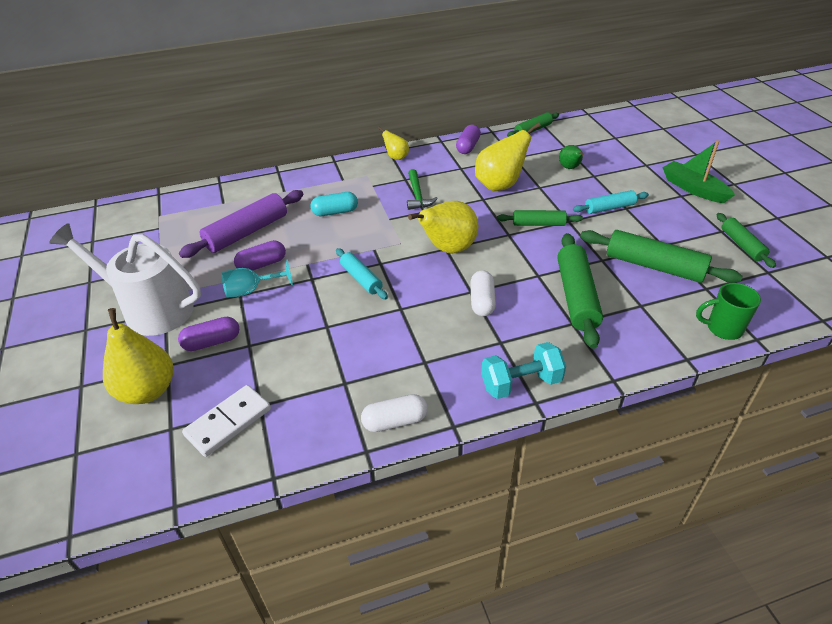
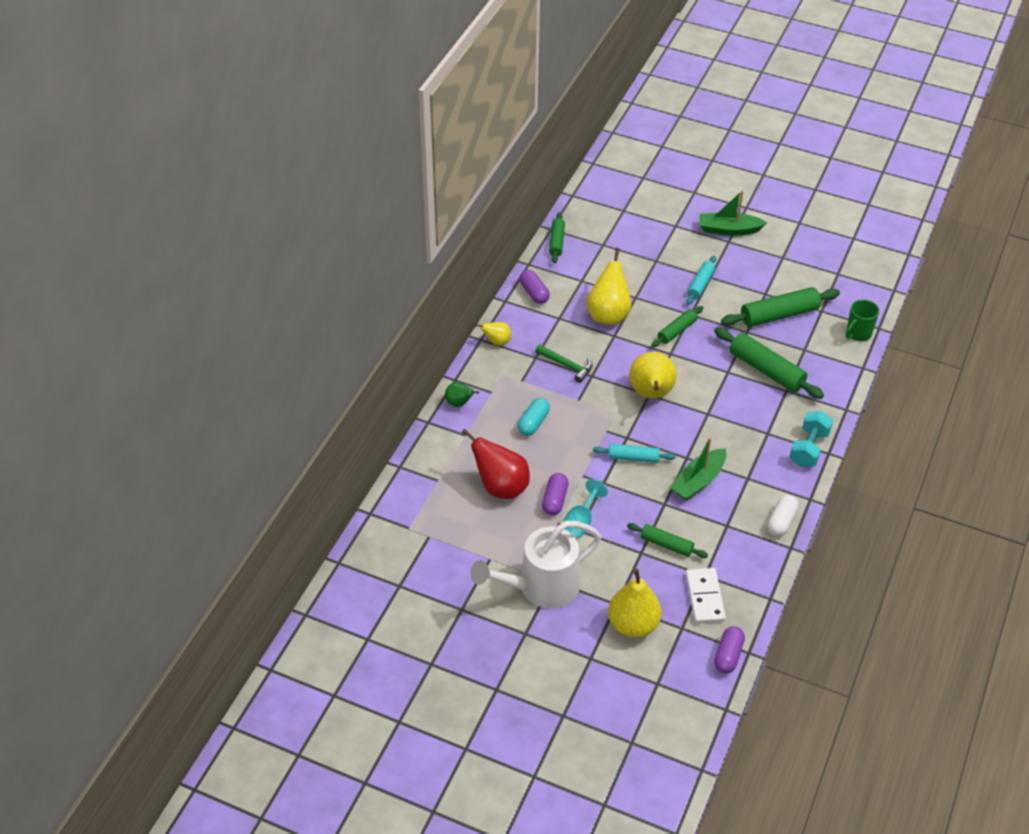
camera: 50 degrees left, 5 degrees up
(212, 342) = (617, 570): purple capsule -> purple capsule (728, 655)
(247, 232) = (501, 487): purple rolling pin -> red pear
(380, 331) = (698, 481): none -> green boat
(482, 301) = (723, 415): white capsule -> none
(570, 168) = (632, 264): green pear -> green pear (459, 403)
(742, 245) = (804, 261): green rolling pin -> green rolling pin (666, 545)

